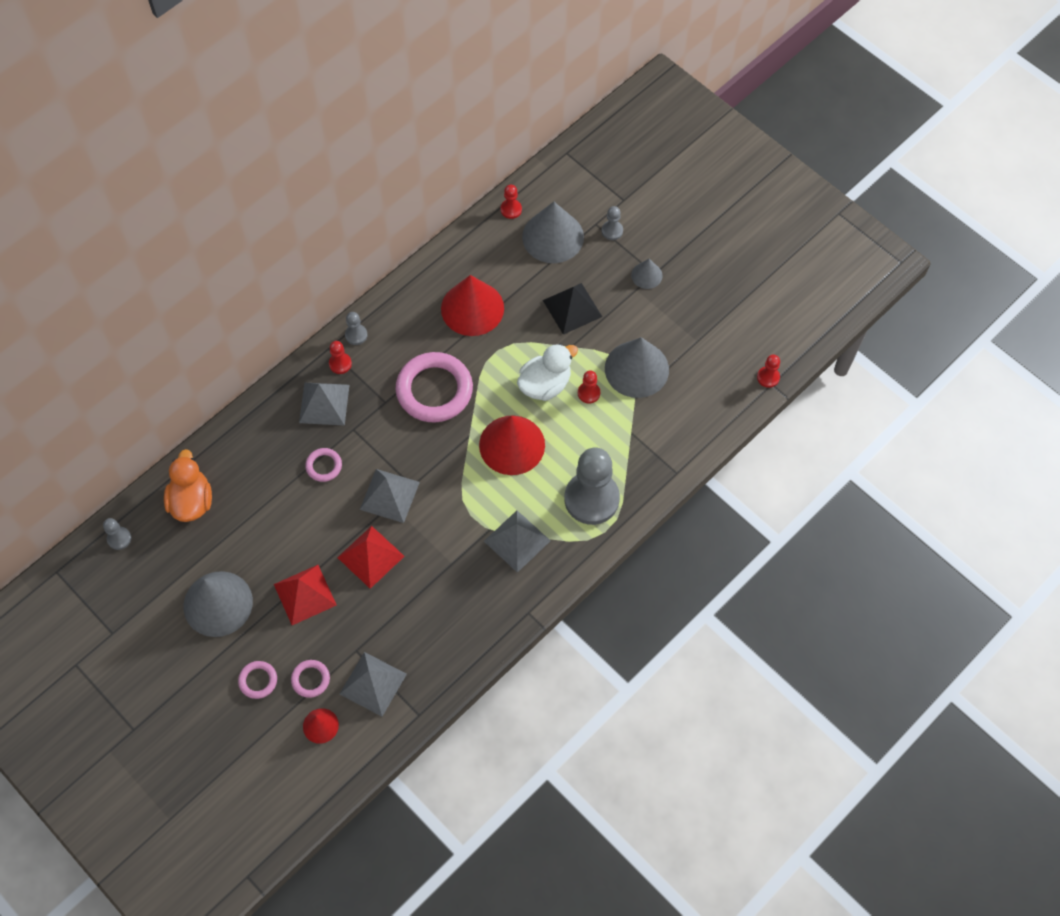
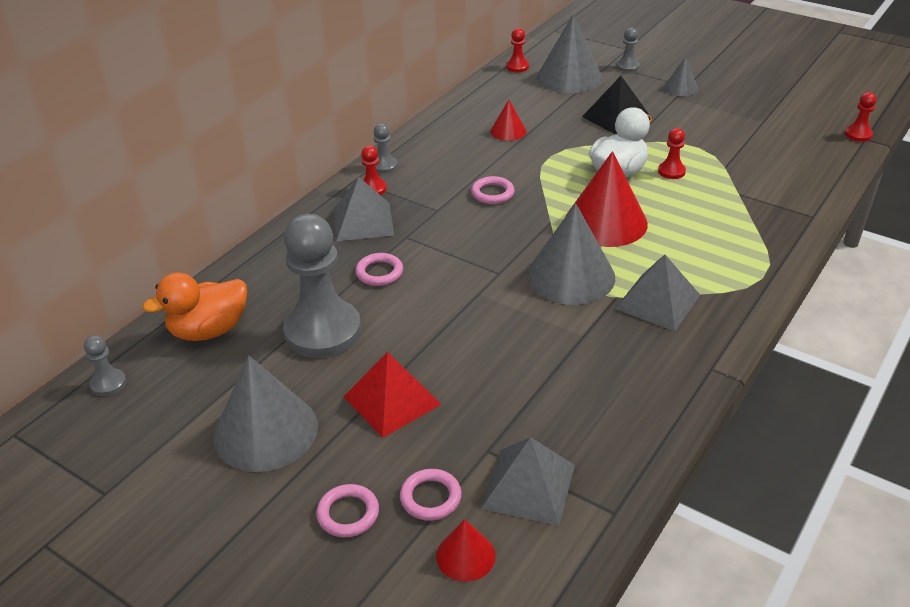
camera: 10 degrees left, 25 degrees down
(191, 501) = (209, 330): orange duck -> orange duck turned 105 degrees counterclockwise
(370, 556) = (471, 346): red pyramid -> none
(389, 495) = (474, 286): grey pyramid -> none
(434, 390) = (492, 193): pink ring -> pink ring, size x0.46
(472, 308) = (508, 131): red cone -> red cone, size x0.50
(591, 499) = (728, 251): grey pawn -> grey pawn (323, 331)
(636, 369) = (713, 148): grey cone -> grey cone (570, 276)

